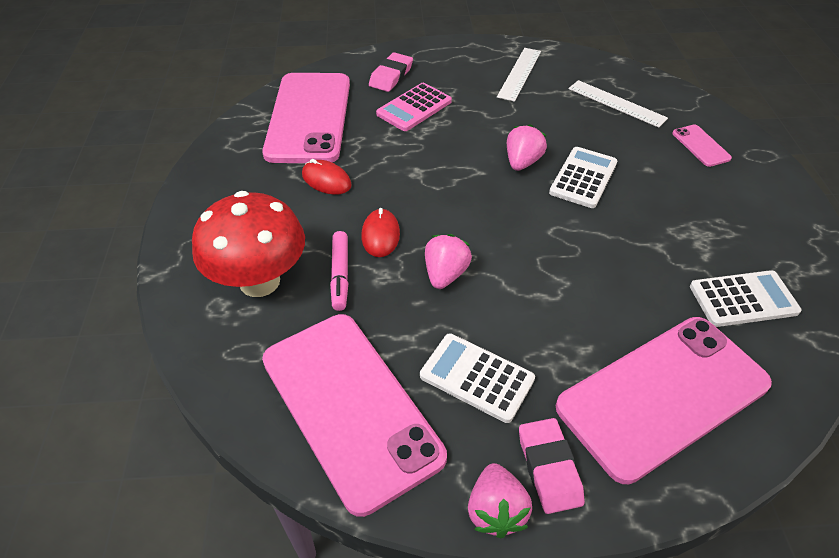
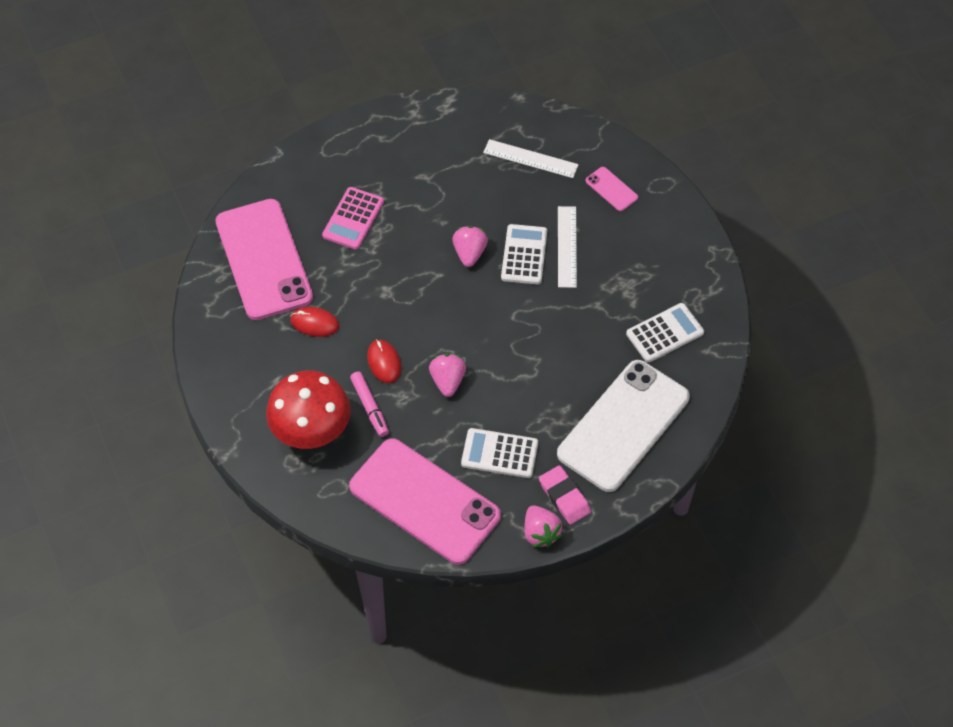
camera: 20 degrees left, 10 degrees up
(391, 76) = (314, 185): pink eraser -> none
(519, 74) = (433, 145): white ruler -> white ruler (567, 246)
(663, 395) = (623, 425): pink phone -> white phone

